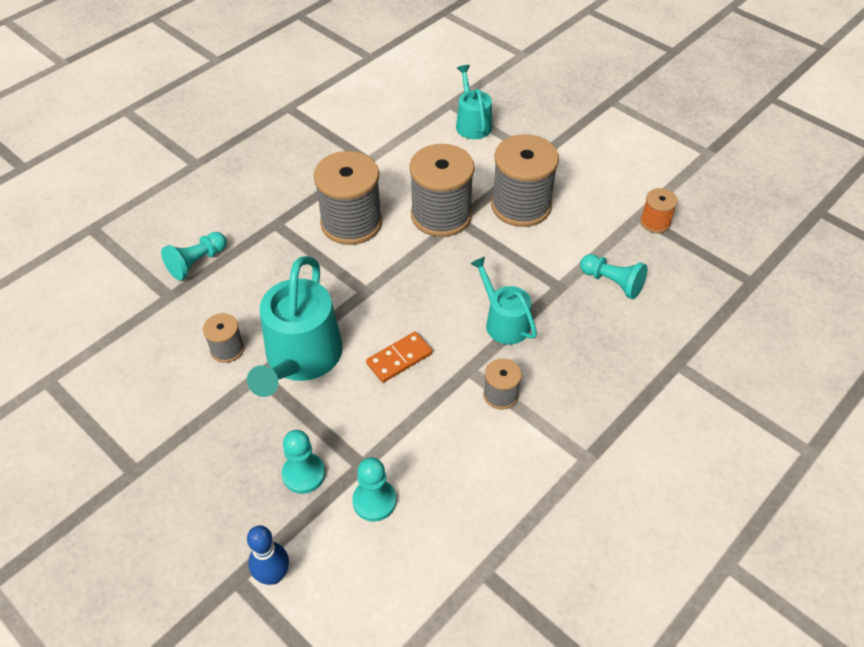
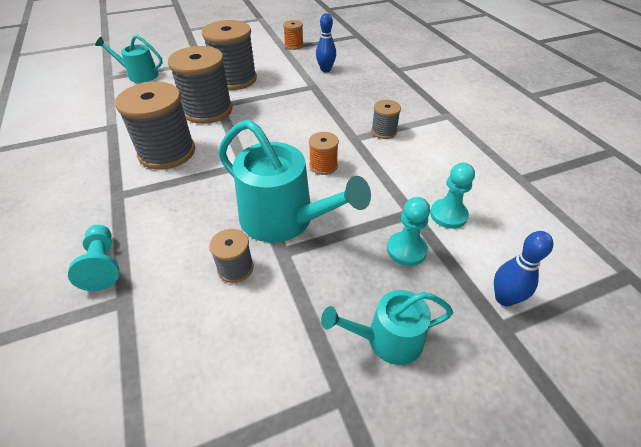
camera: 65 degrees left, 5 degrees down
(399, 358) = (323, 166): orange domino -> orange spool
(504, 322) = (325, 113): turquoise watering can -> turquoise watering can (388, 339)
(612, 283) = (325, 70): turquoise pawn -> blue bowling pin

